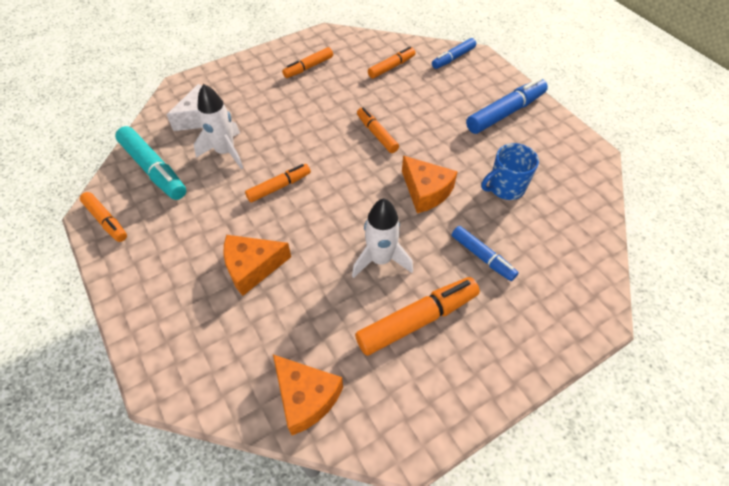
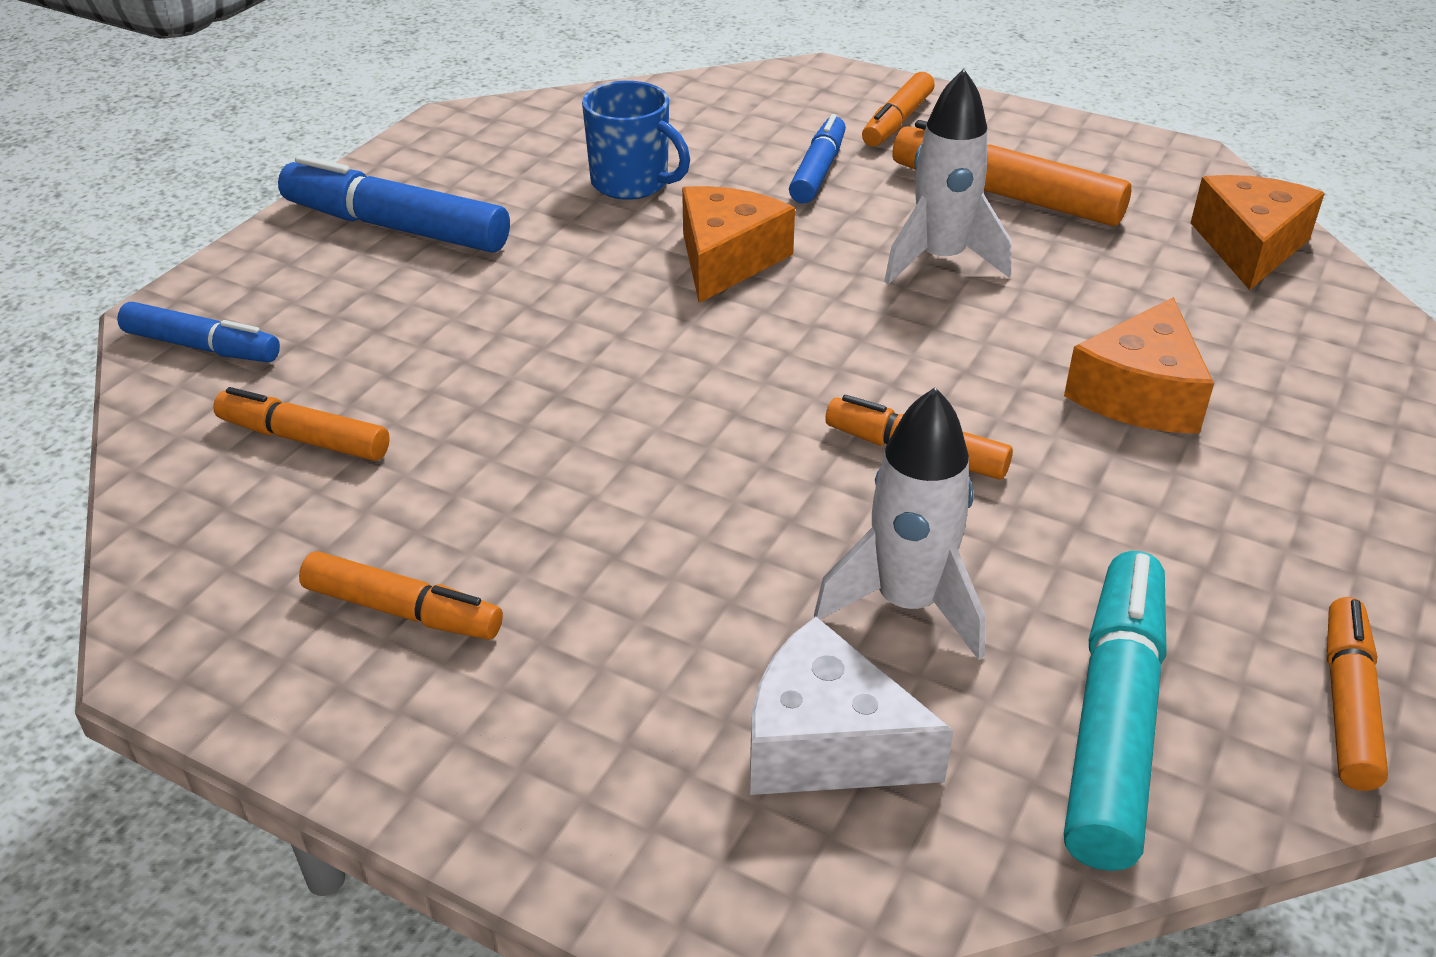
camera: 120 degrees left, 15 degrees down
(252, 267) = (1139, 394): orange cheese -> orange cheese turned 75 degrees clockwise
(377, 134) = (610, 372): orange marker -> orange marker (897, 121)

